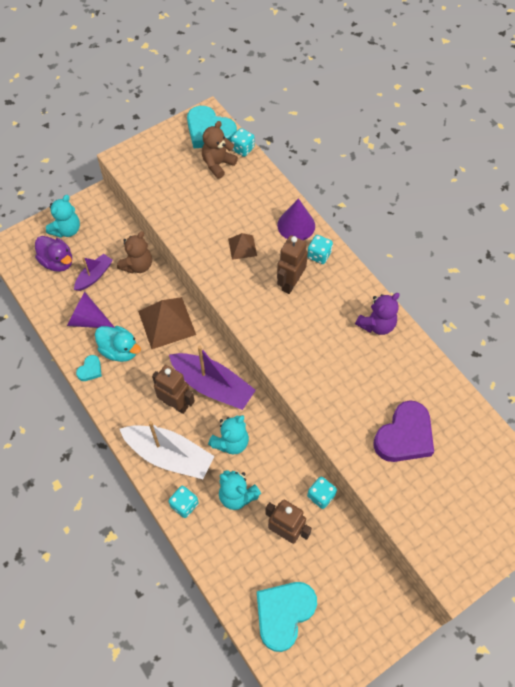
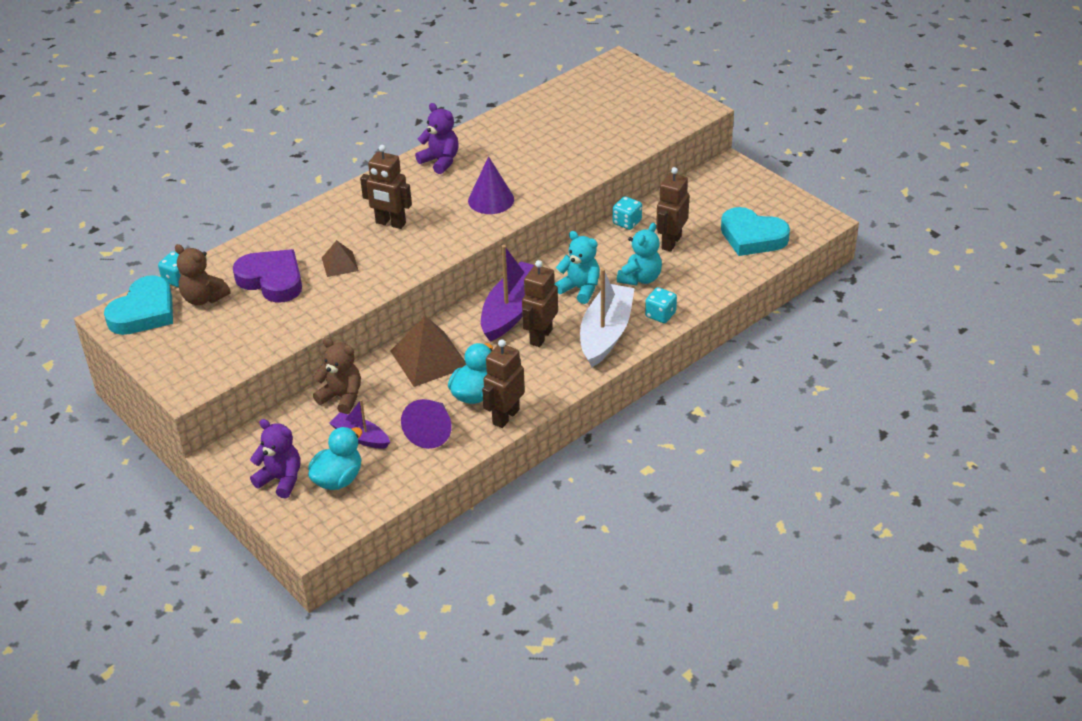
camera: 95 degrees left, 20 degrees down
(57, 262) = (338, 479): purple duck -> turquoise duck
(67, 230) = (281, 479): turquoise teddy bear -> purple teddy bear
(90, 370) = (505, 416): turquoise heart -> brown robot
(296, 225) = (306, 225): purple cone -> purple cone (491, 200)
(319, 255) = (350, 205): turquoise dice -> none
(404, 436) = (567, 139): purple heart -> purple heart (272, 280)

